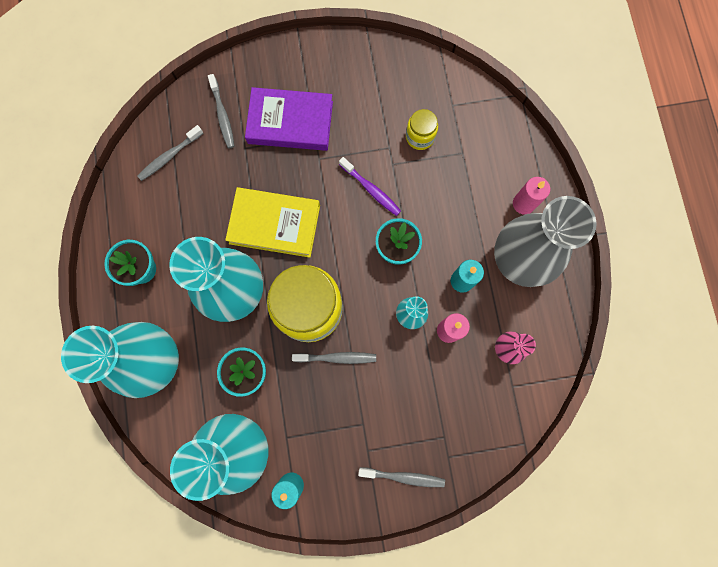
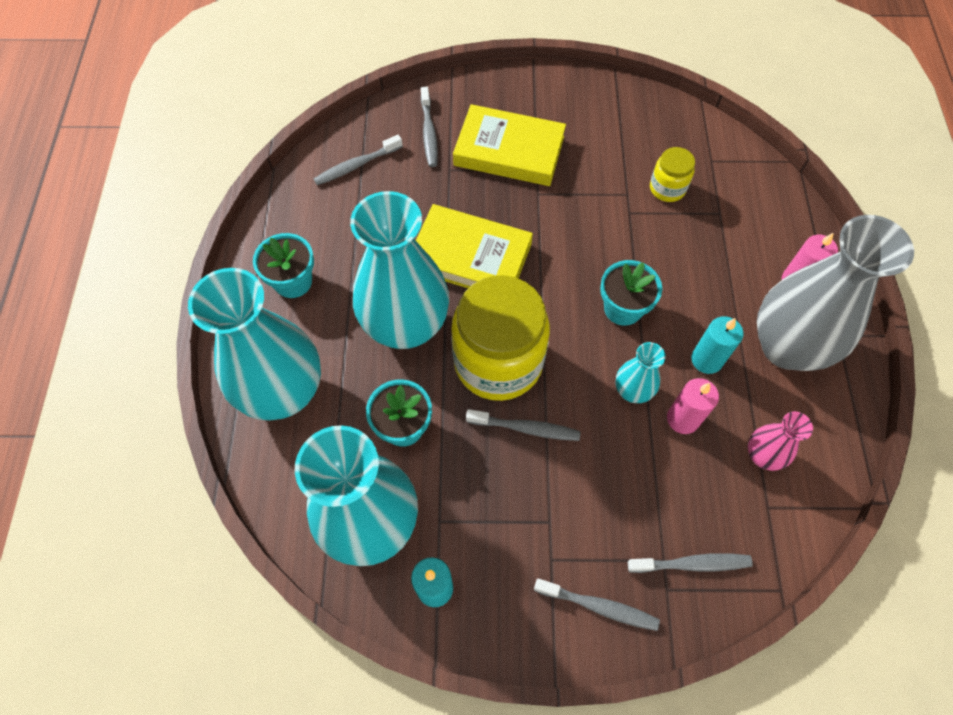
camera: 10 degrees right, 15 degrees down
(290, 122) = (509, 151): purple book -> yellow book
(371, 190) = (599, 236): purple toothbrush -> none
(463, 436) = (692, 564): none -> grey toothbrush

